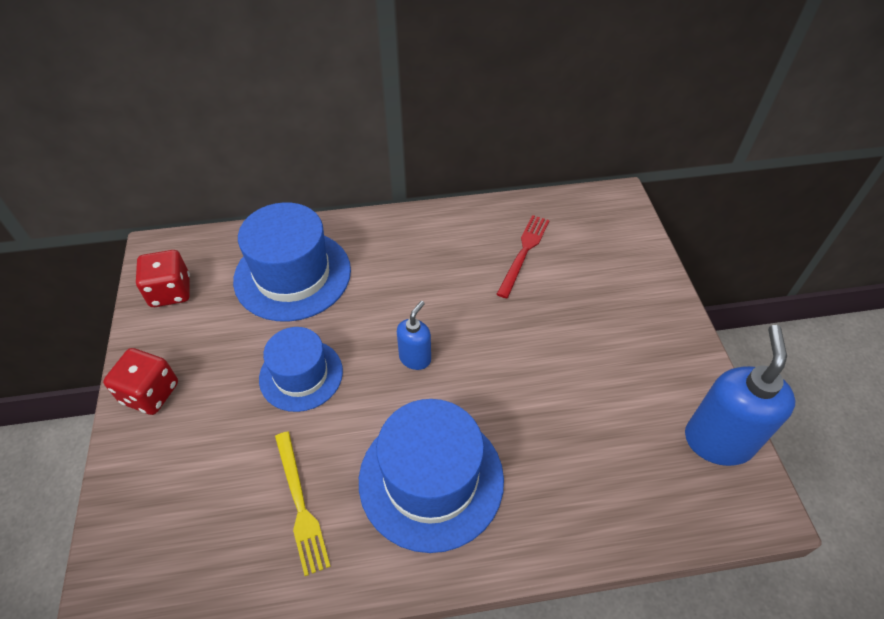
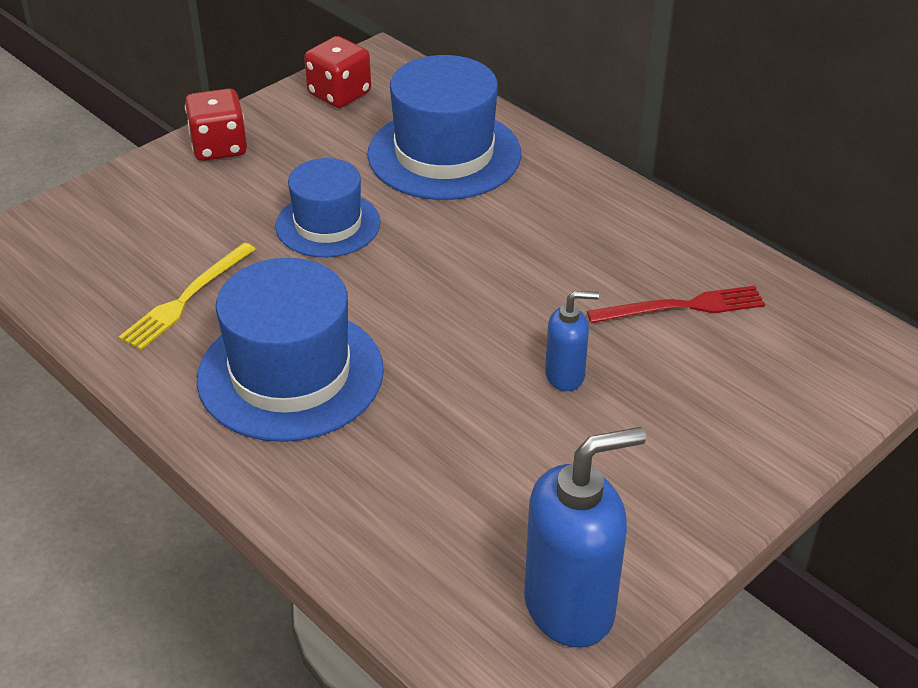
camera: 55 degrees right, 10 degrees down
(415, 358) = (428, 292): blue soap dispenser -> blue soap dispenser (565, 376)

